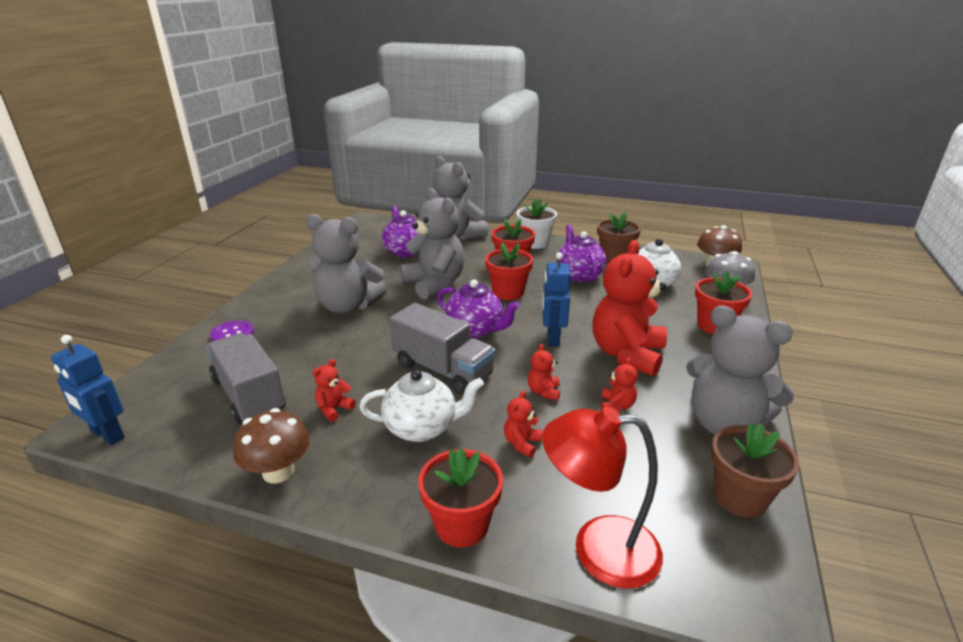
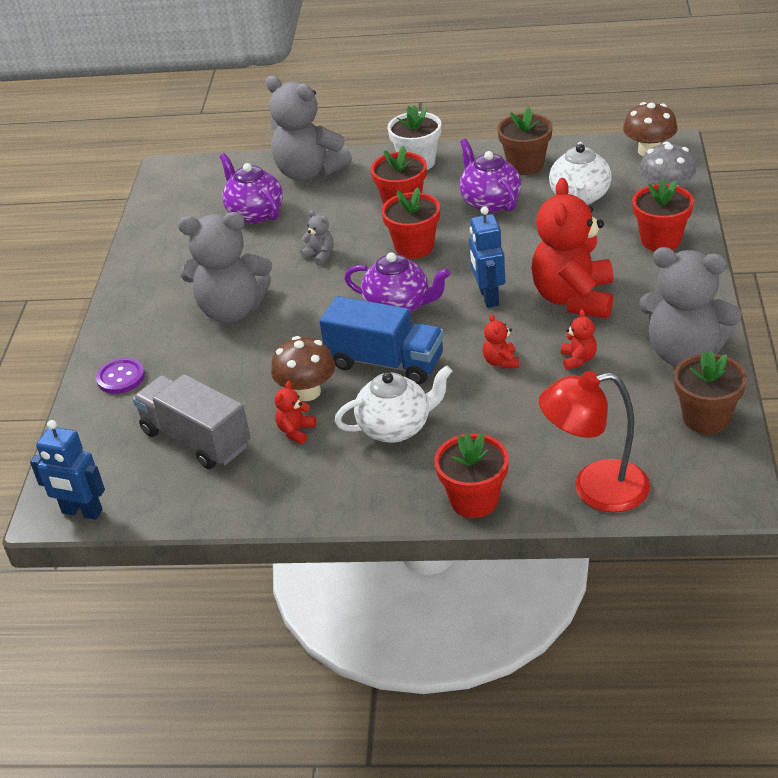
camera: 10 degrees left, 10 degrees up
(278, 472) = (281, 500): brown mushroom -> brown mushroom (307, 392)
(435, 284) = (320, 255): grey teddy bear -> grey teddy bear, size x0.41
(443, 369) = (385, 362): grey truck -> blue truck
(522, 443) = (499, 419): red teddy bear -> none

